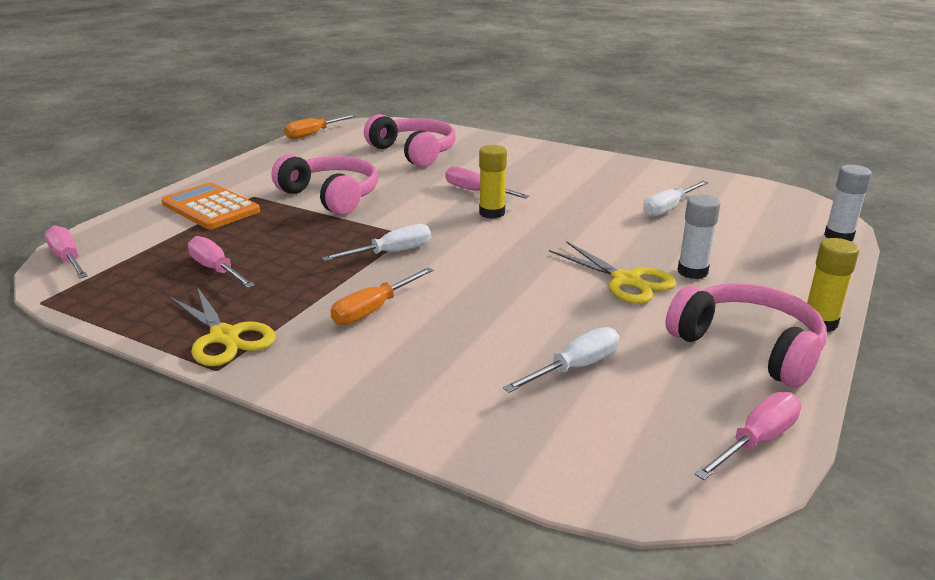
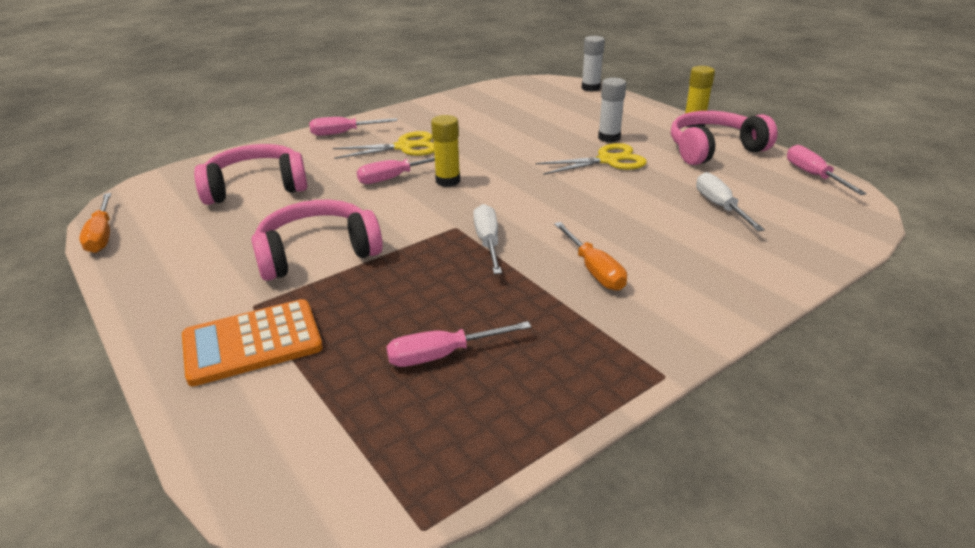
camera: 65 degrees left, 5 degrees up
(68, 259) = (298, 496): pink screwdriver -> pink screwdriver (343, 133)
(224, 336) = (603, 364): yellow scissors -> yellow scissors (404, 147)
(668, 208) = (505, 118): white screwdriver -> none

